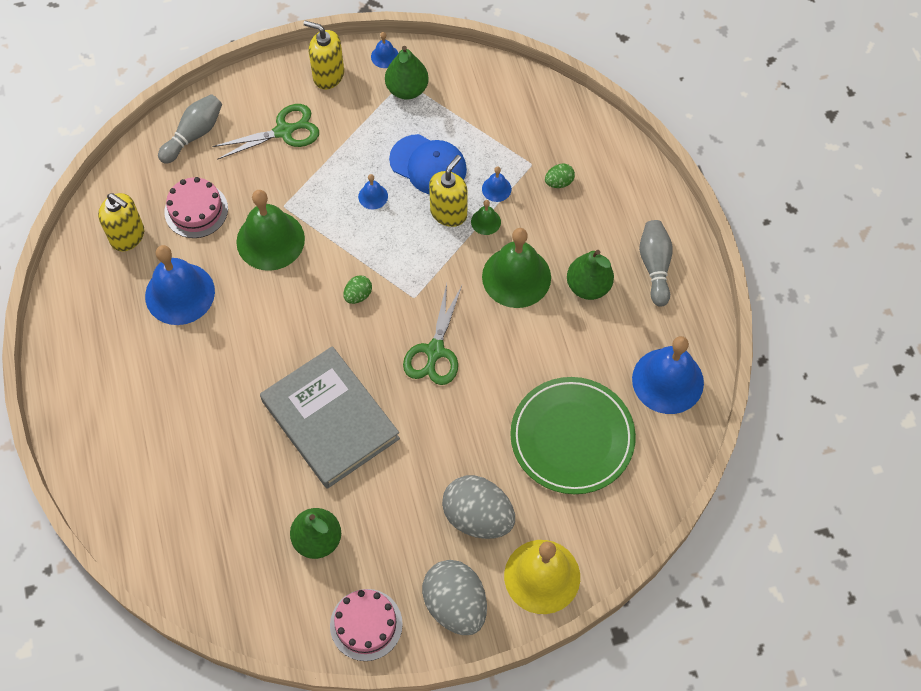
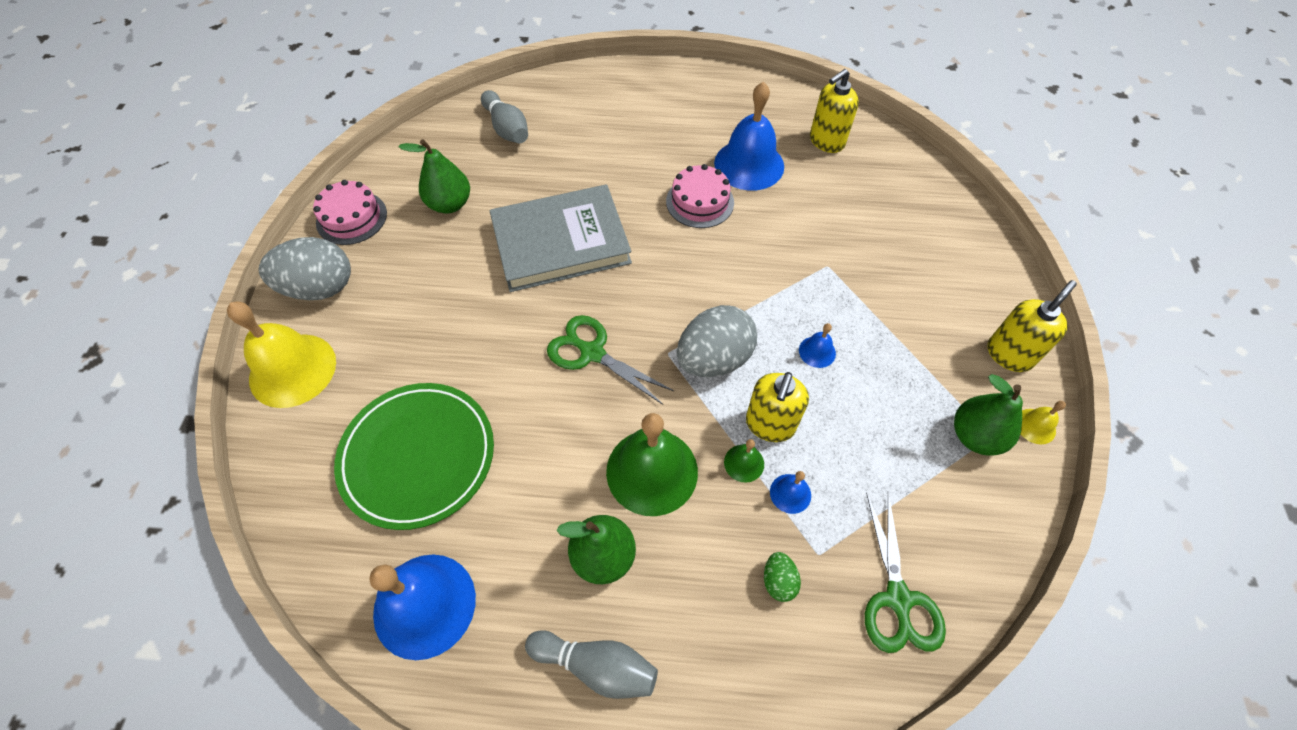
camera: 110 degrees right, 5 degrees down
(194, 135) = (941, 212): grey bowling pin -> grey bowling pin (507, 128)
(196, 210) = (842, 195): pink cake -> pink cake (700, 202)
(270, 240) = (787, 245): green bell -> none
(284, 131) = (930, 290): green scissors -> green scissors (898, 599)
(358, 295) = (691, 302): green egg -> none
(385, 56) = (1035, 426): blue bell -> yellow bell
(428, 165) = (848, 424): blue cap -> none
(449, 213) = (770, 424): yellow soap dispenser -> yellow soap dispenser turned 60 degrees clockwise
(478, 517) = (389, 333): grey egg -> grey egg (714, 359)

